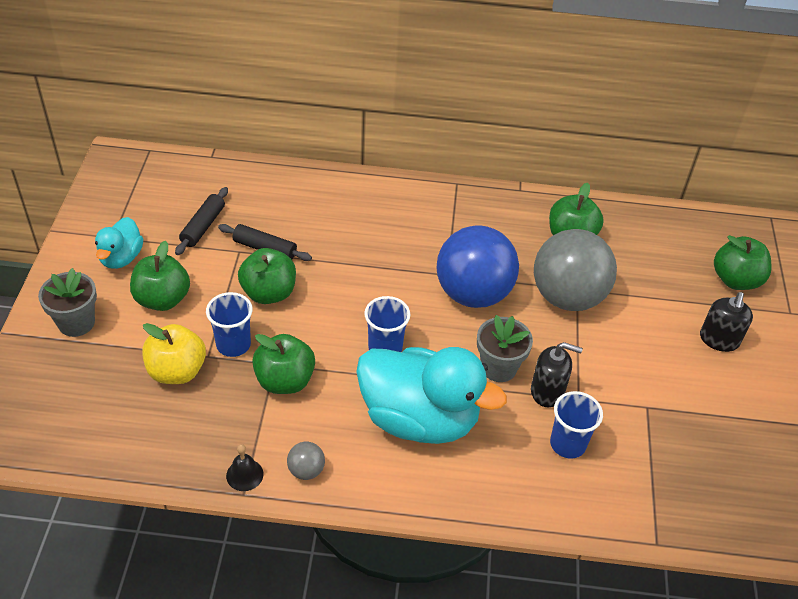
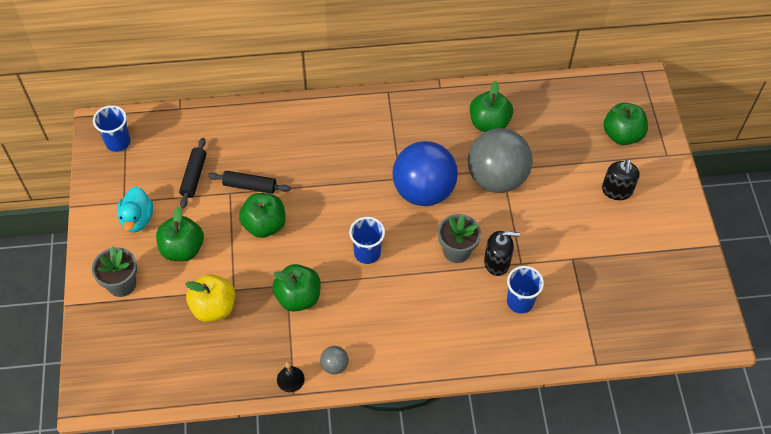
camera: 10 degrees left, 10 degrees up
(233, 344) = (250, 276): blue cup -> blue cup (118, 142)
(419, 418) = (407, 306): turquoise duck -> none

